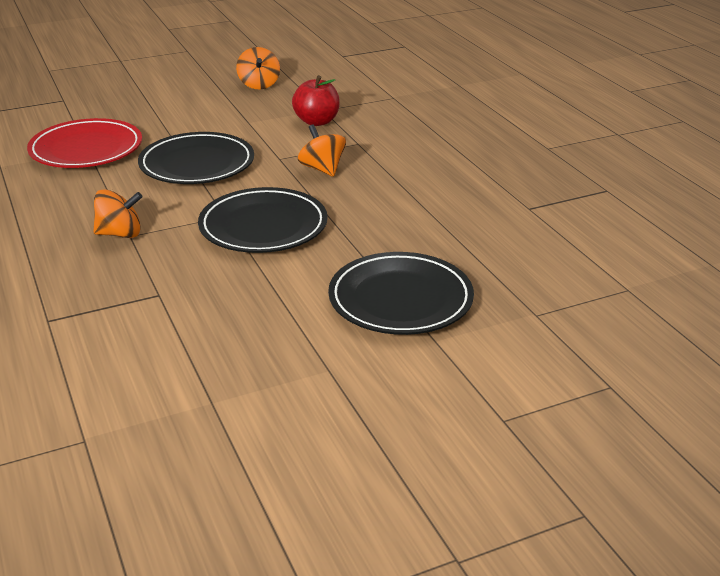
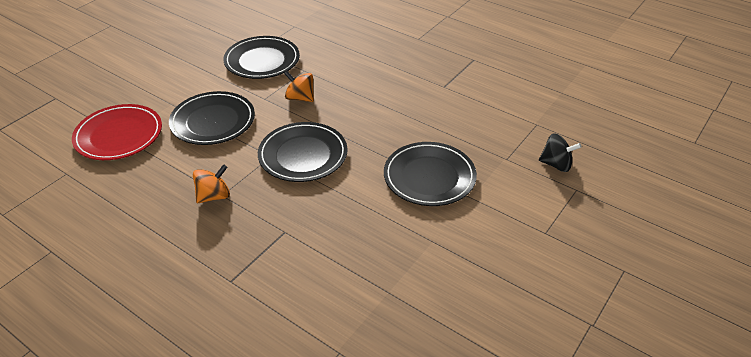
camera: 30 degrees left, 10 degrees up
(259, 84) = (193, 41): orange spinning top -> none
(317, 121) = (262, 61): red apple -> black plate
(608, 346) = (556, 164): none -> black spinning top

